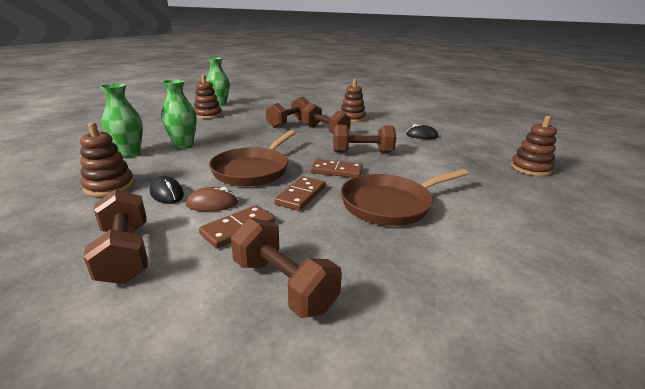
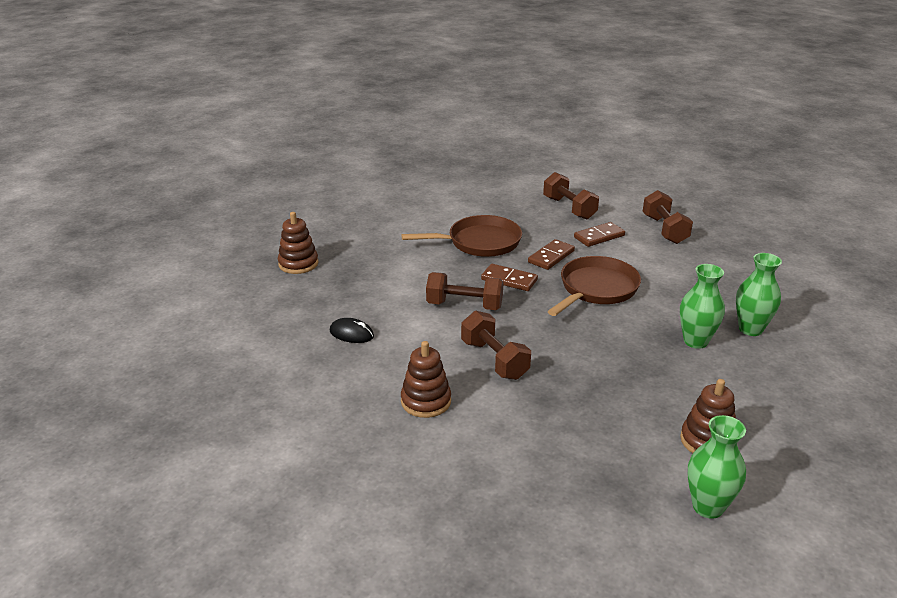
camera: 165 degrees left, 5 degrees up
(109, 186) = (725, 281): brown stacking toy -> none
(167, 193) = (668, 269): black mouse -> none
(212, 204) = (624, 256): brown mouse -> none
(289, 123) = (548, 393): brown dumbbell -> none

